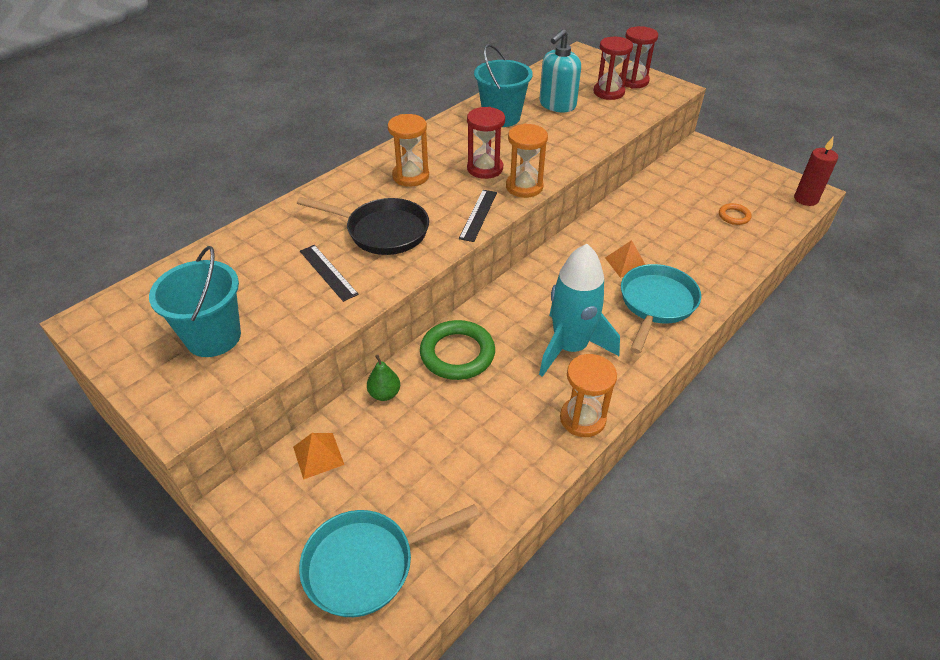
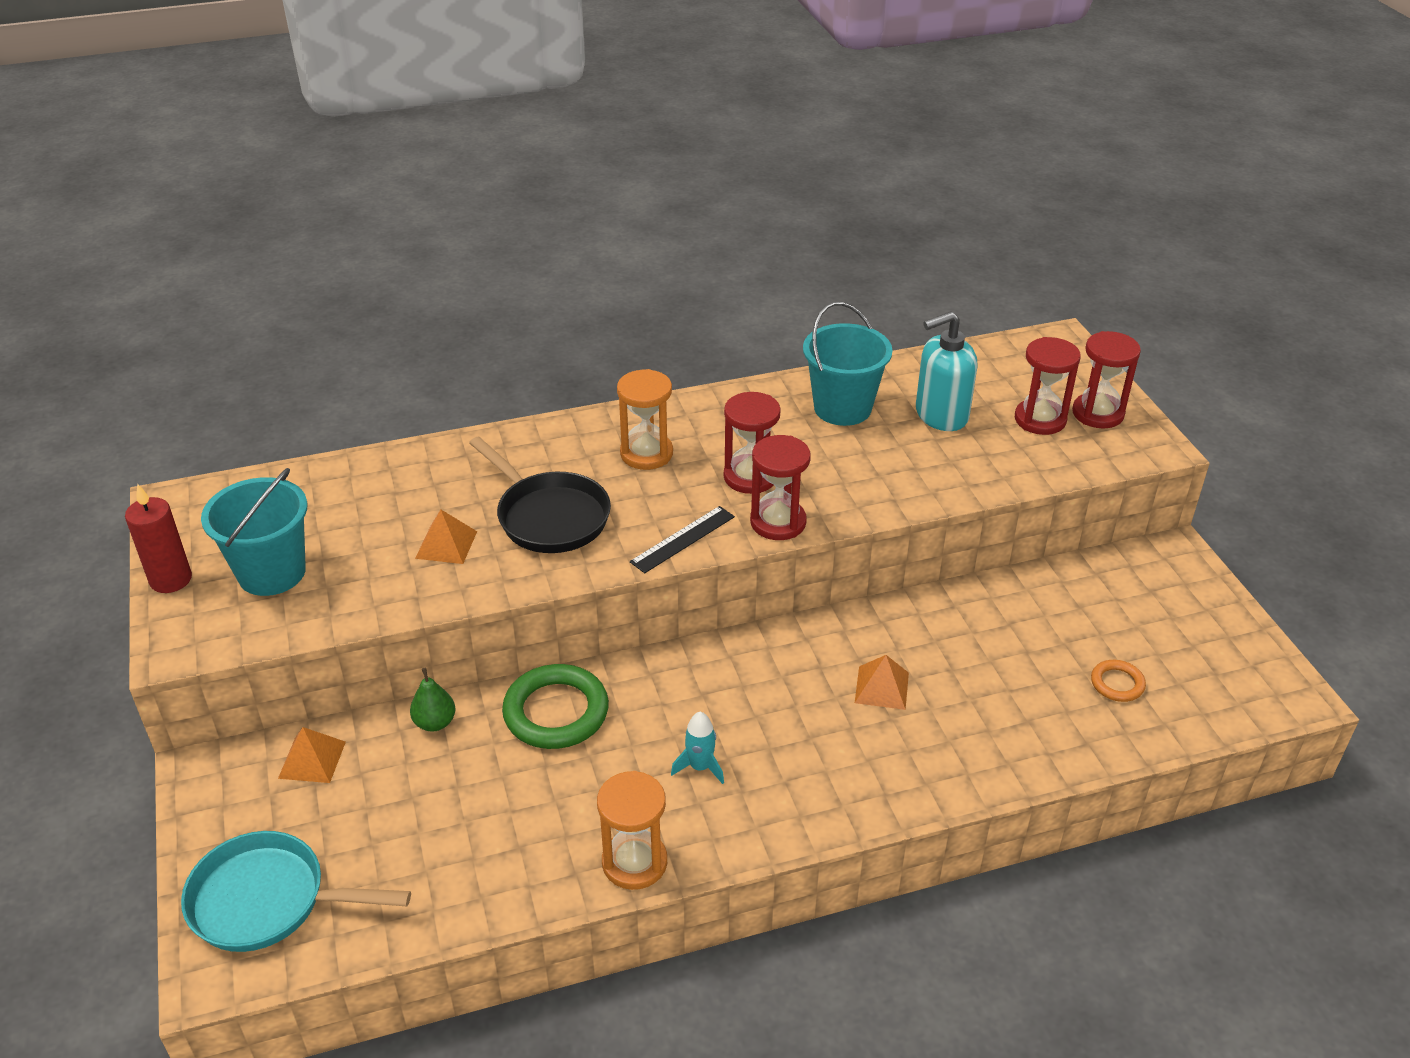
camera: 30 degrees right, 5 degrees down
(328, 272) = (446, 544): black ruler -> orange pyramid
(524, 187) = (778, 522): orange hourglass -> red hourglass
(570, 347) = (700, 767): turquoise rocket -> turquoise rocket, size x0.43
(656, 304) = (870, 761): turquoise pan -> none
(806, 199) = (1269, 704): red candle -> red candle (171, 579)

